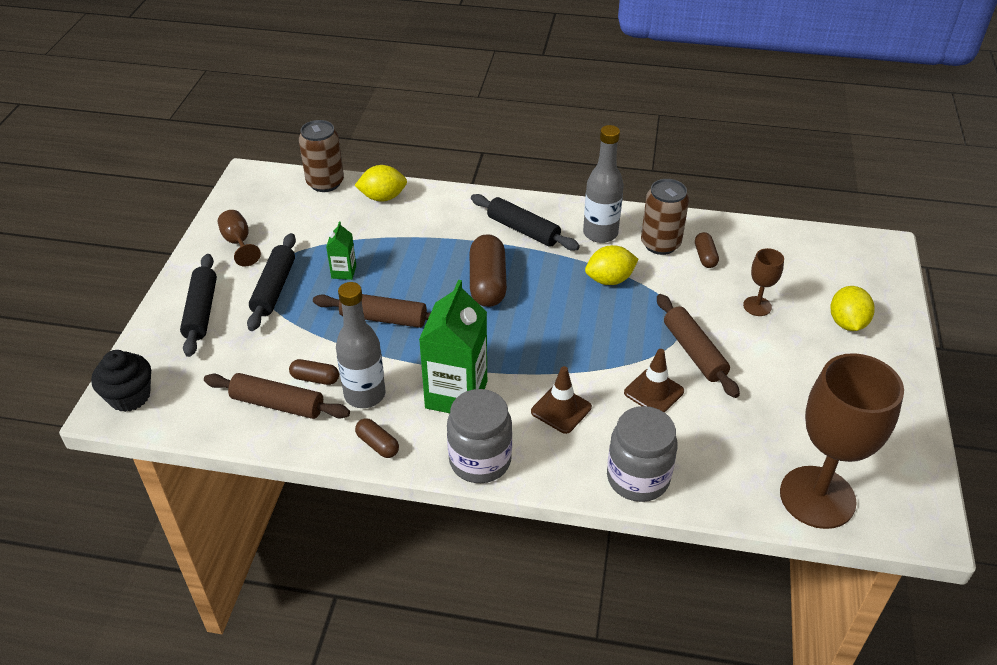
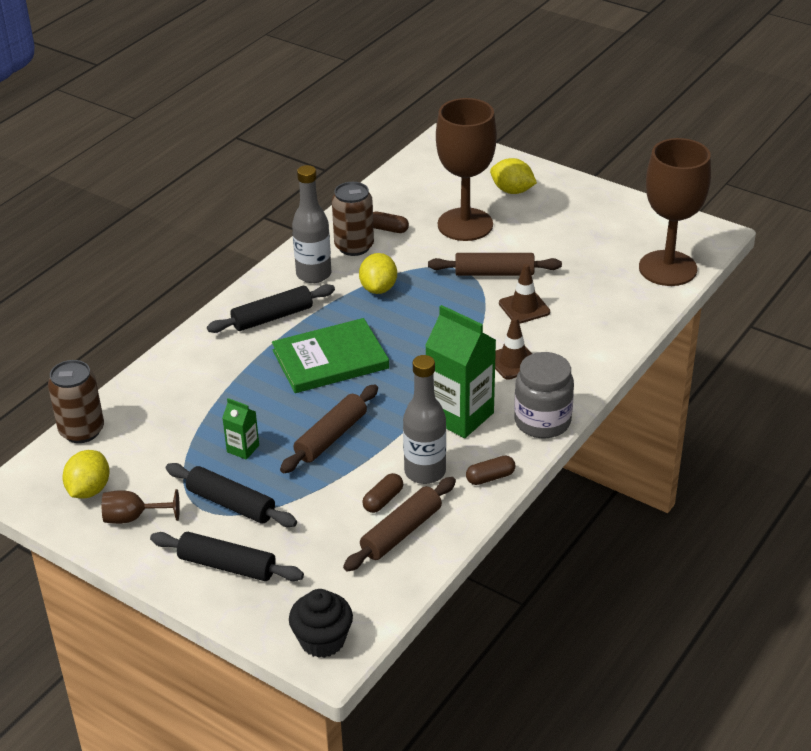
camera: 65 degrees left, 5 degrees down
(383, 197) = (144, 395): yellow lemon -> yellow lemon (89, 490)
(487, 283) = (330, 359): brown capsule -> green book
(638, 478) = (606, 344): grey jar -> none
(757, 306) = (465, 224): brown goblet -> brown goblet, size x2.22

